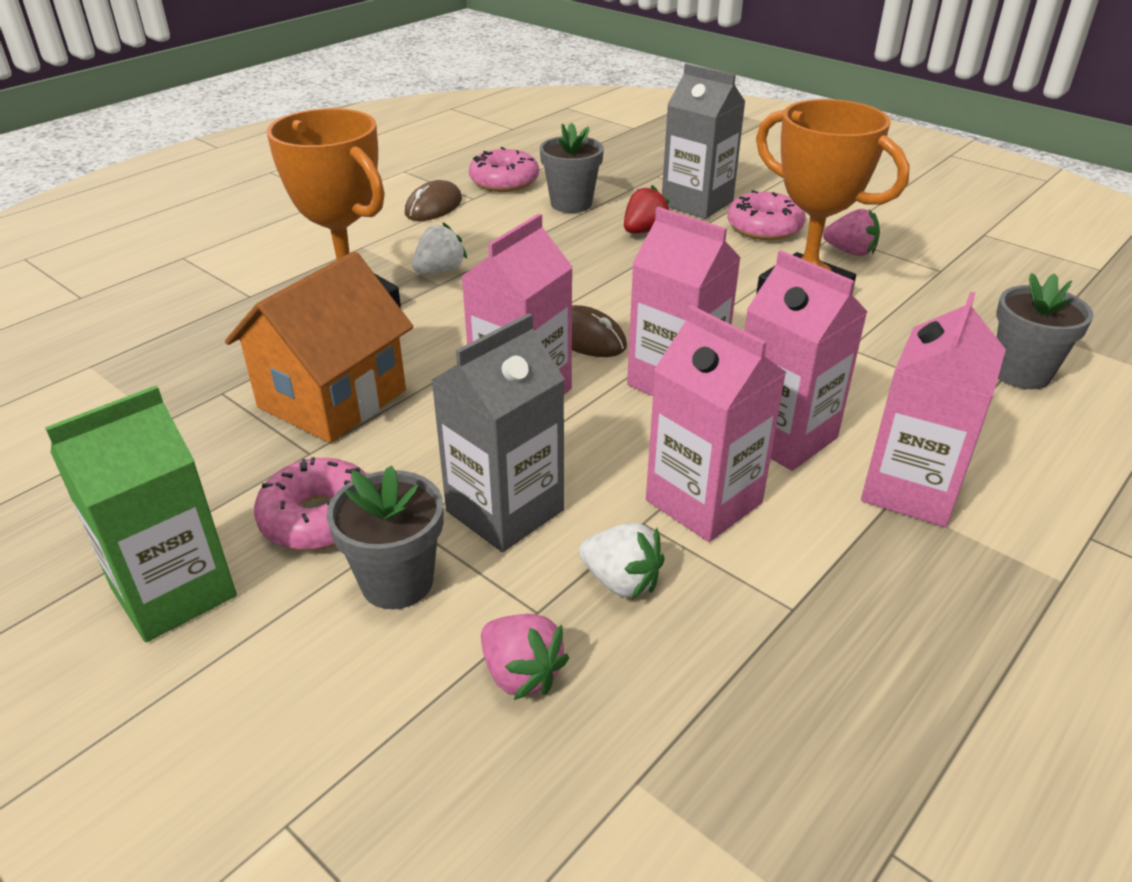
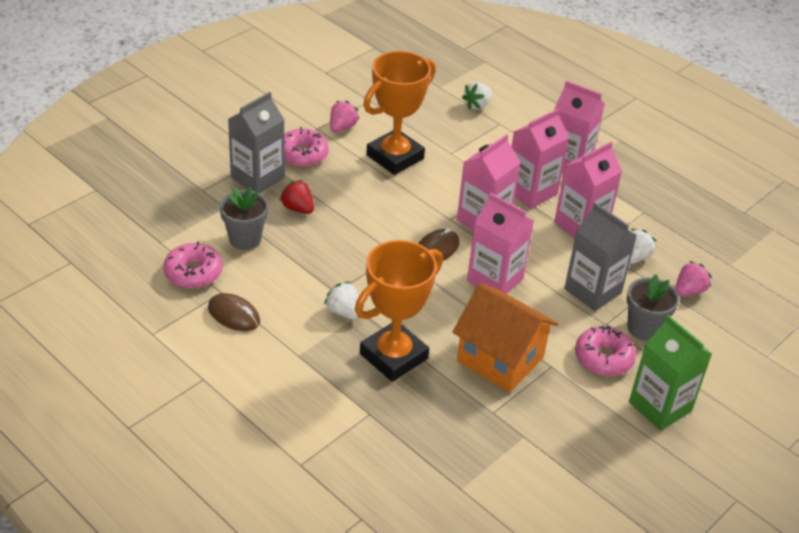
camera: 90 degrees left, 5 degrees up
(1021, 373) = (477, 105): grey flower pot -> white strawberry

